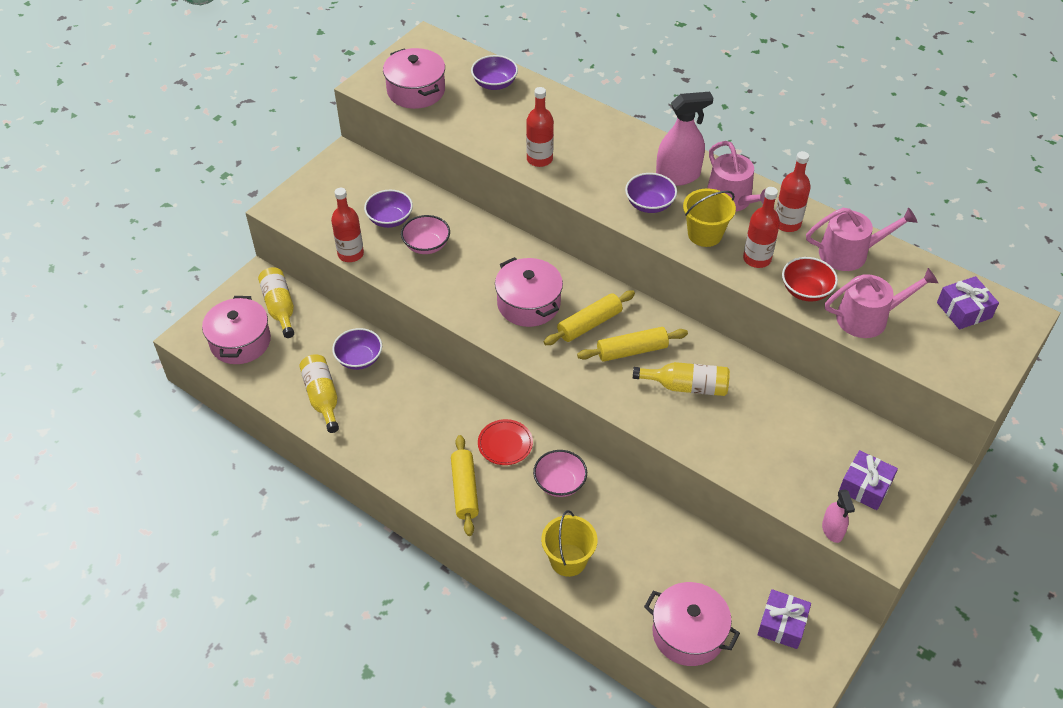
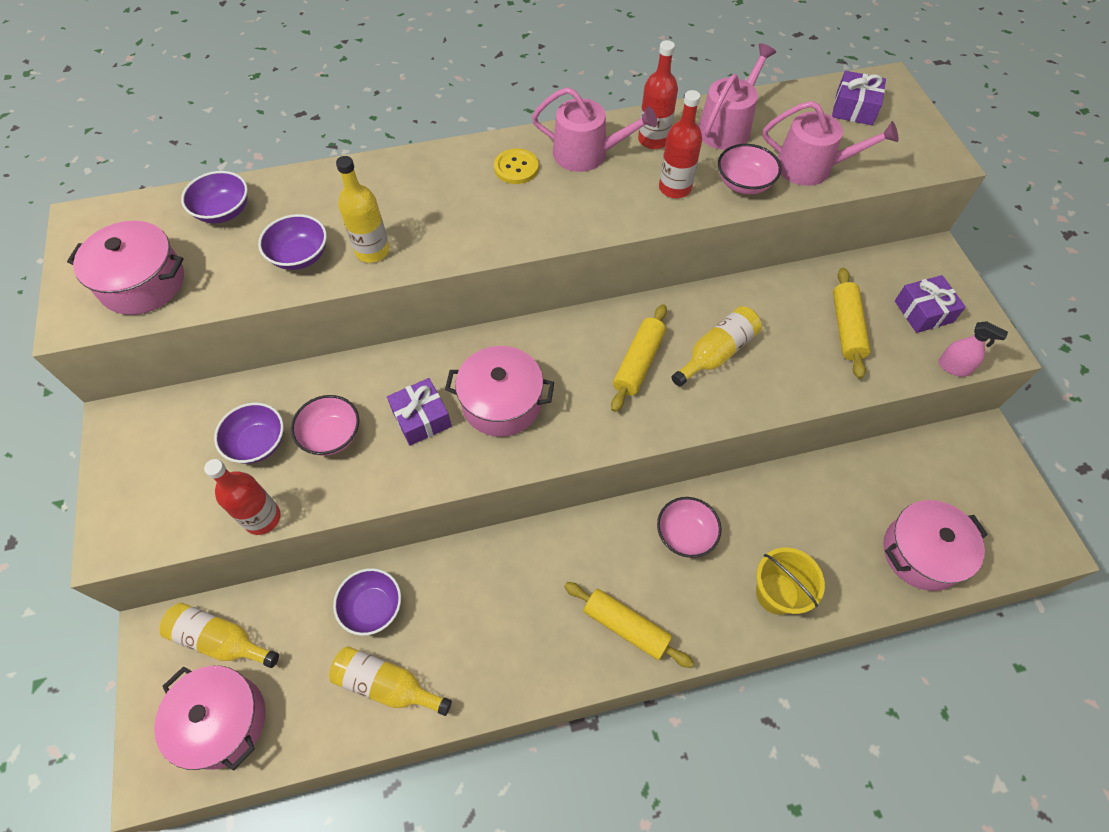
camera: 50 degrees left, 10 degrees up
(505, 444) = (602, 548): red plate -> none
(539, 159) = (372, 251): red bottle -> yellow bottle
(589, 324) = (575, 372): yellow rolling pin -> yellow rolling pin (846, 328)
(649, 204) = (529, 212): purple bowl -> purple bowl (300, 256)
(678, 176) = (516, 168): pink spray bottle -> yellow button
(705, 234) = (608, 201): yellow bucket -> none
(782, 624) = (957, 475): purple gift -> purple gift (421, 418)
(806, 290) = (744, 183): red bowl -> pink bowl
(868, 317) = (811, 167): pink watering can -> pink watering can turned 75 degrees clockwise

